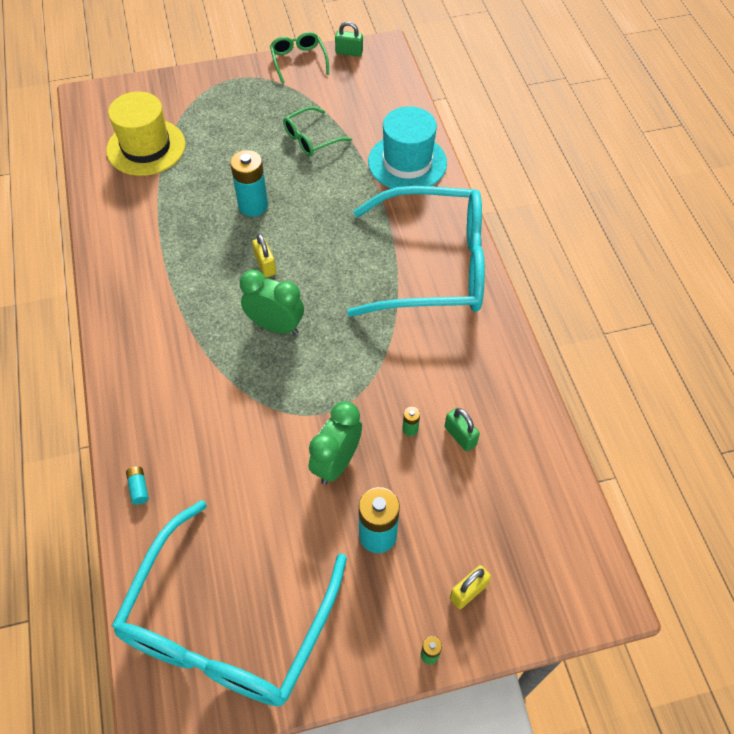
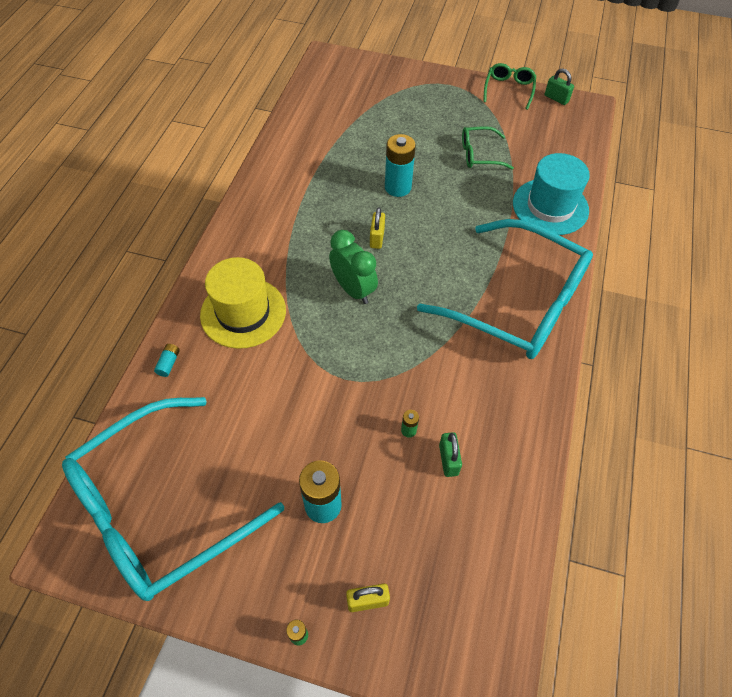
camera: 30 degrees right, 0 degrees up
(146, 147) = (345, 110): yellow hat -> yellow hat (243, 312)
(336, 463) = (329, 425): green clock -> none

